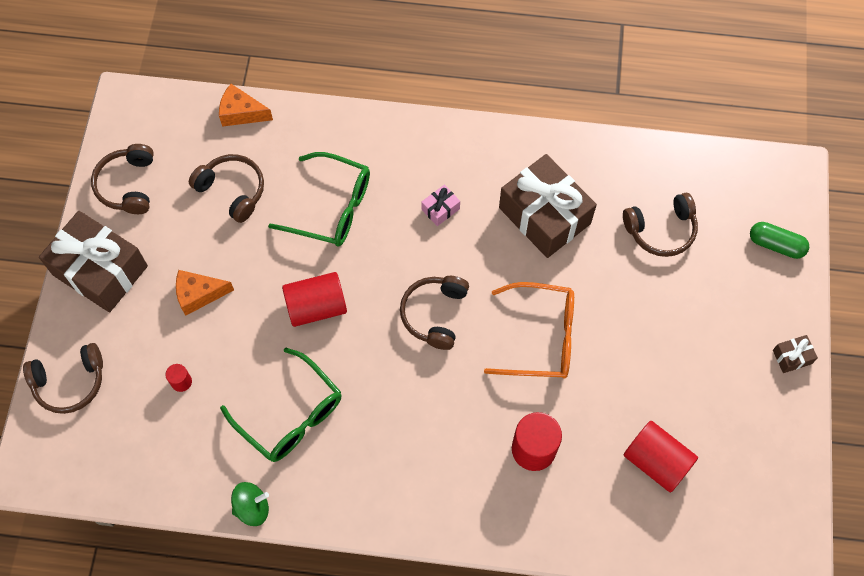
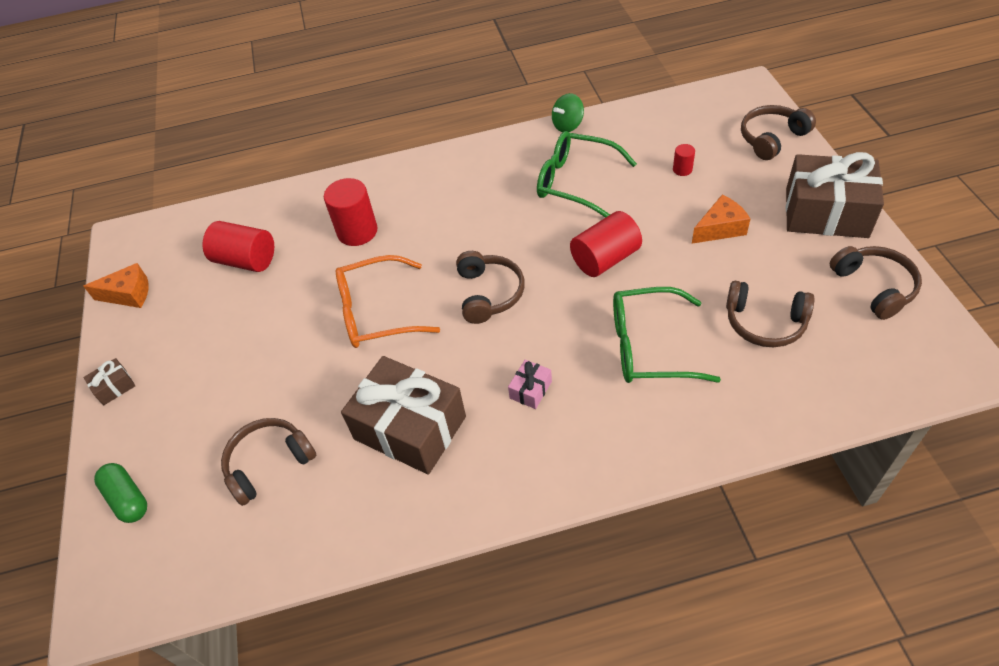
camera: 165 degrees right, 15 degrees down
(241, 113) = (826, 406): orange cheese -> orange cheese (129, 294)
(776, 245) = (127, 499): green capsule -> green capsule turned 45 degrees clockwise

